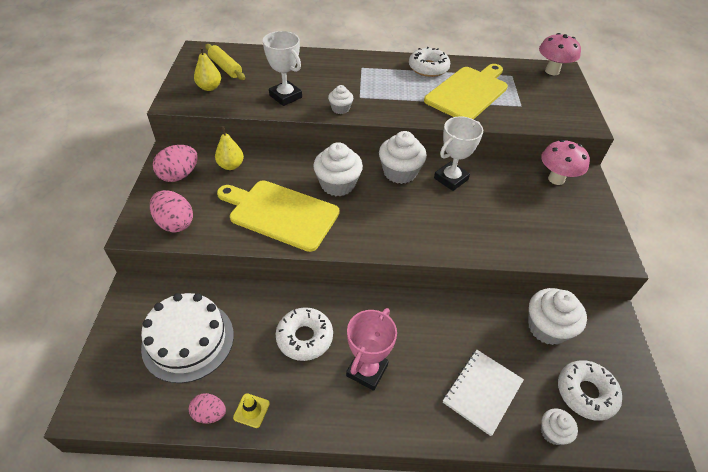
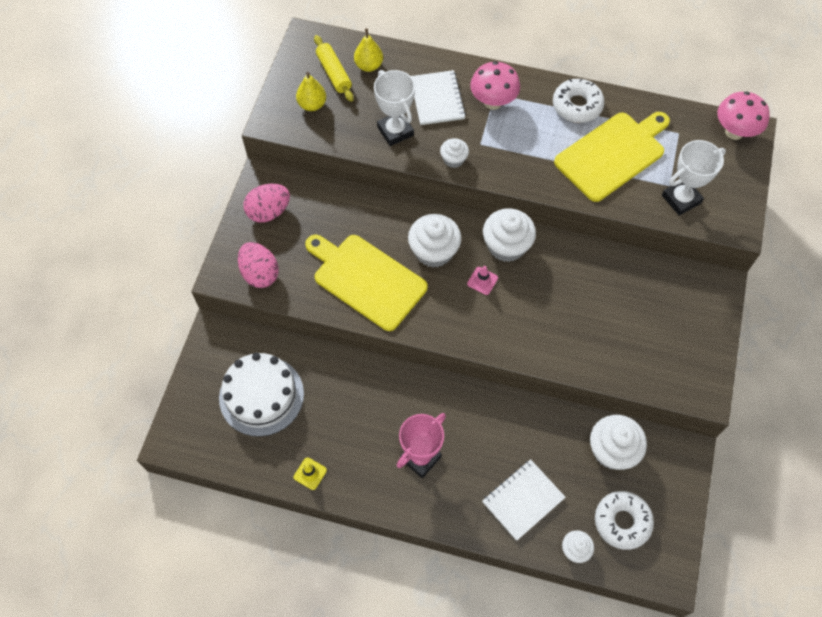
camera: 15 degrees right, 15 degrees up
(209, 414) = (273, 469): pink egg -> none
(231, 165) = (324, 207): yellow pear -> yellow pear (369, 65)
(304, 337) = (369, 414): white donut -> none
(316, 74) = (437, 99): none -> white notebook
(387, 200) = (482, 281): none -> pink traffic cone
(451, 179) = (561, 264): white trophy -> white trophy (681, 199)
(556, 179) = (683, 284): pink mushroom -> pink mushroom (493, 102)

